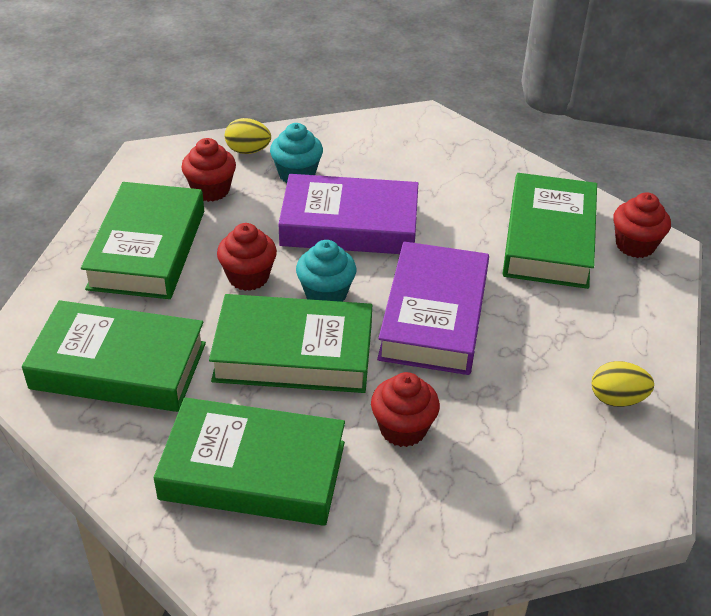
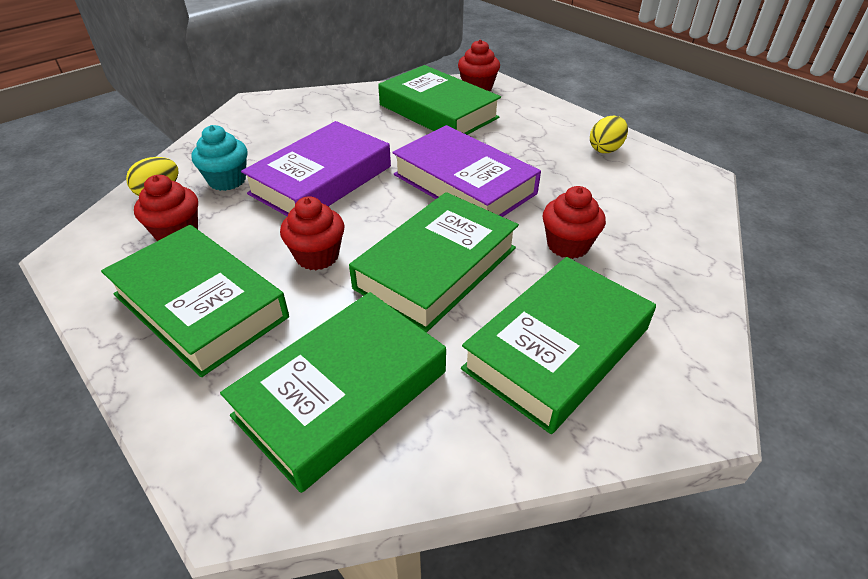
camera: 55 degrees left, 0 degrees up
(326, 294) = (386, 223): turquoise cupcake -> none

